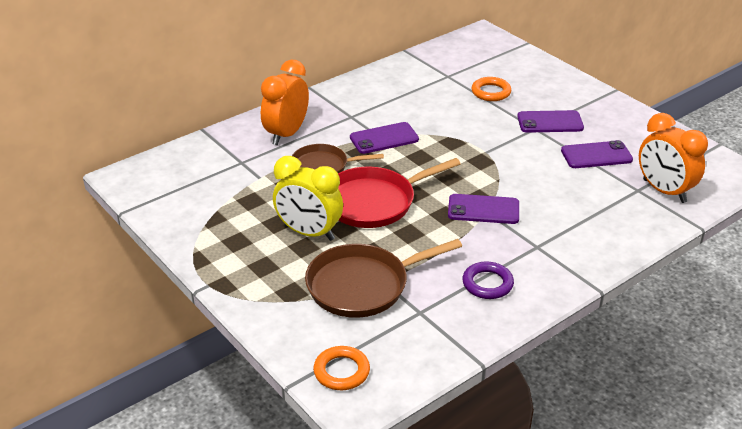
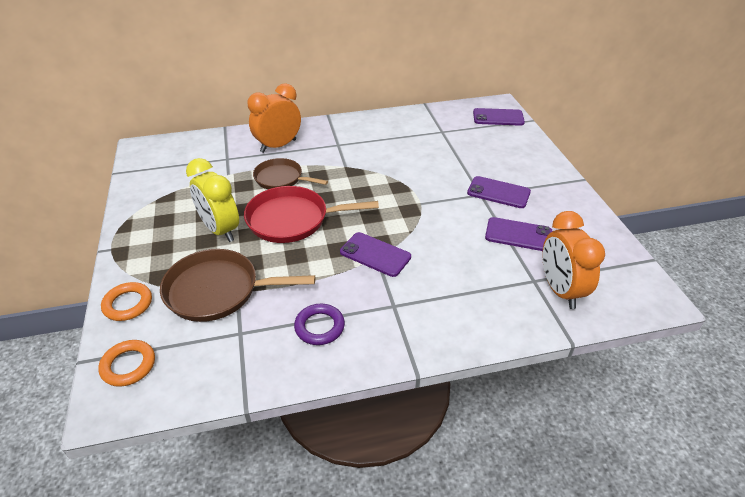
camera: 25 degrees right, 5 degrees up
(384, 138) = (347, 169): purple phone -> purple phone (498, 117)
(491, 92) = (467, 153): orange ring -> orange ring (128, 304)

